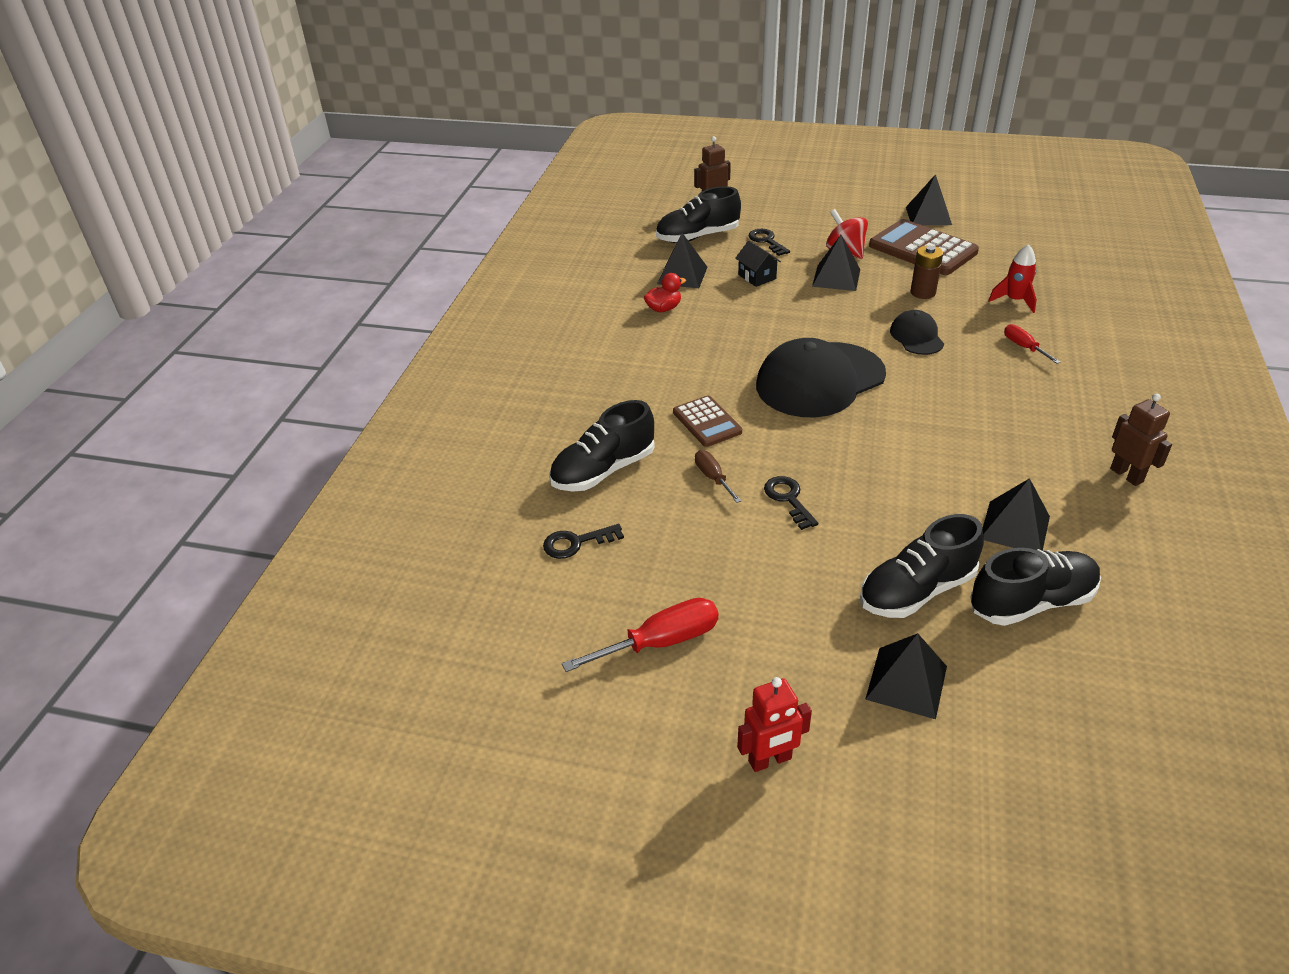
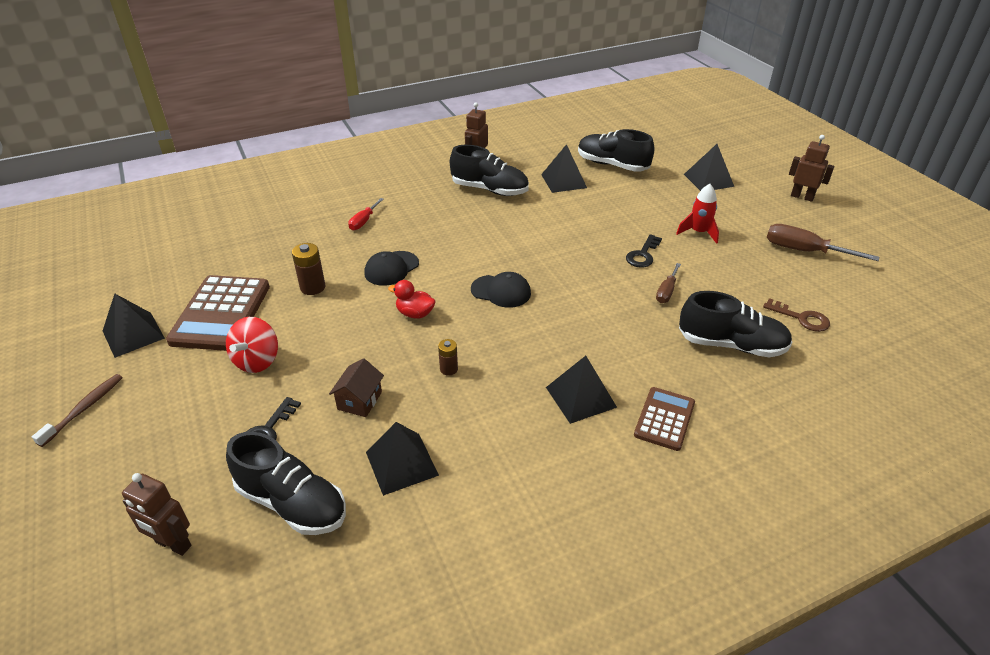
camera: 130 degrees left, 0 degrees up
(577, 543) = (801, 318): black key -> brown key
(661, 642) = (804, 251): red screwdriver -> brown screwdriver
(663, 309) = (484, 439): red duck -> red duck (415, 313)
(707, 422) = (616, 322): brown calculator -> brown calculator (664, 419)
(747, 319) = (448, 369): none -> brown battery
(757, 277) = (359, 400): black house -> brown house
(770, 760) = (802, 197): red robot -> brown robot
(820, 380) = (501, 291): black cap -> black cap, size x0.49
(836, 277) = (320, 345): black pyramid -> black pyramid (580, 397)
(858, 193) = (84, 409): none -> brown toothbrush
(917, 591) = (650, 193): black shoe -> black shoe (489, 190)
(1014, 301) = (292, 241): red rocket -> red rocket (698, 232)

